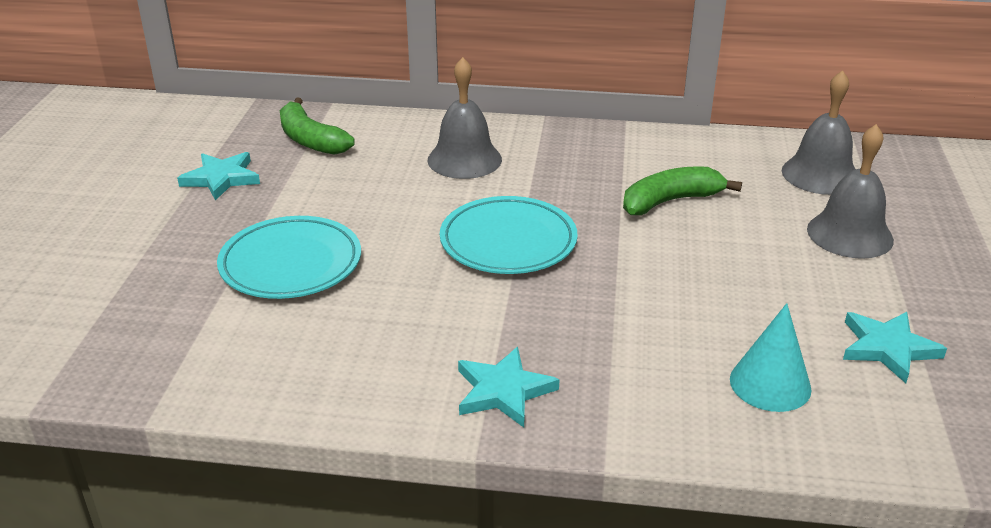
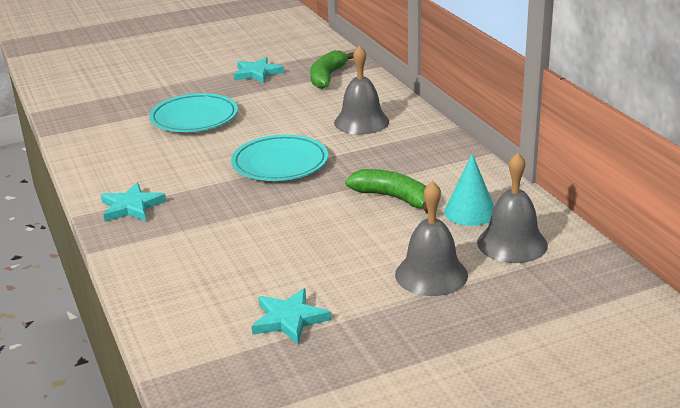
camera: 60 degrees right, 5 degrees down
(770, 384) = (207, 284): turquoise cone -> turquoise cone (470, 212)

